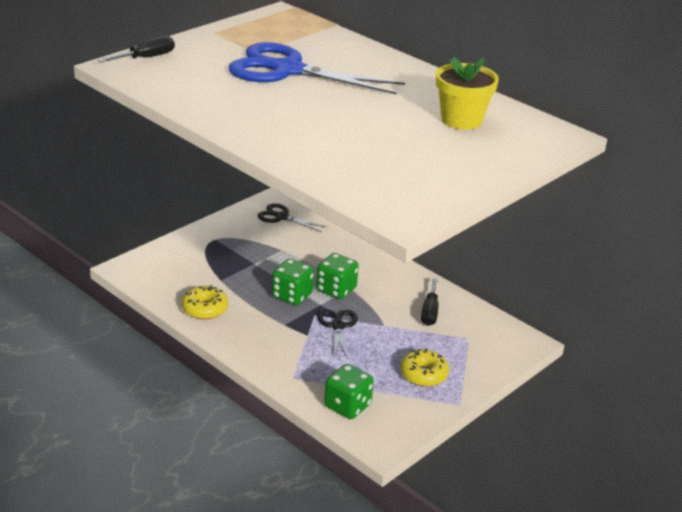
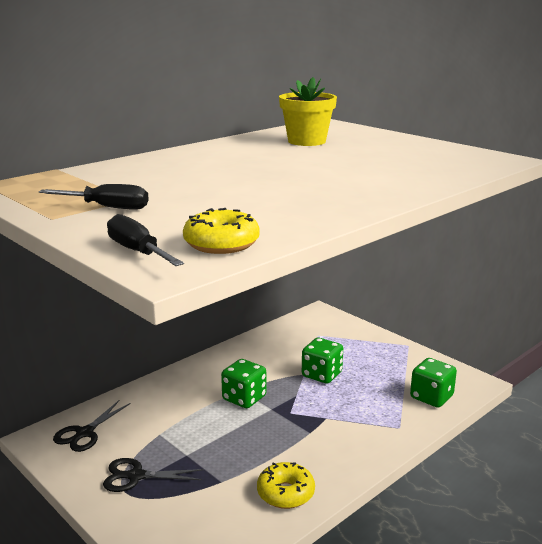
camera: 85 degrees left, 10 degrees down
(287, 70) = (193, 186): blue scissors -> none
(292, 295) = (255, 427): green dice -> green dice (321, 374)
(338, 326) = (309, 399): black scissors -> black scissors (136, 476)
(423, 374) = (374, 358): yellow donut -> yellow donut (221, 244)
(430, 312) = (280, 350): black screwdriver -> black screwdriver (107, 207)

